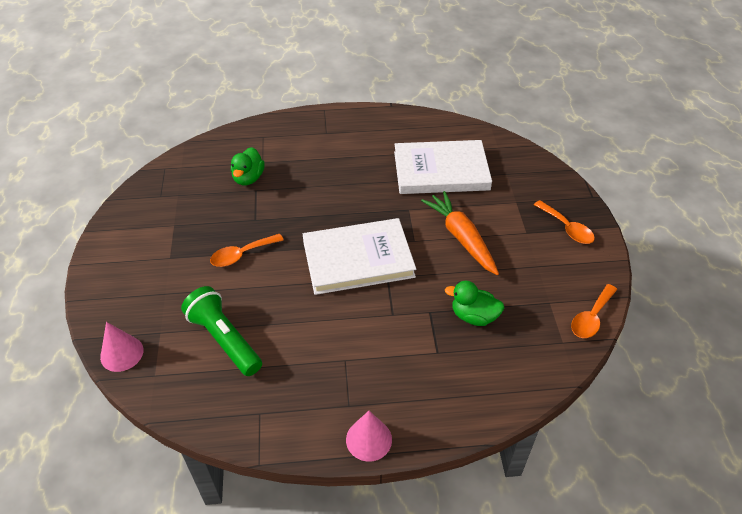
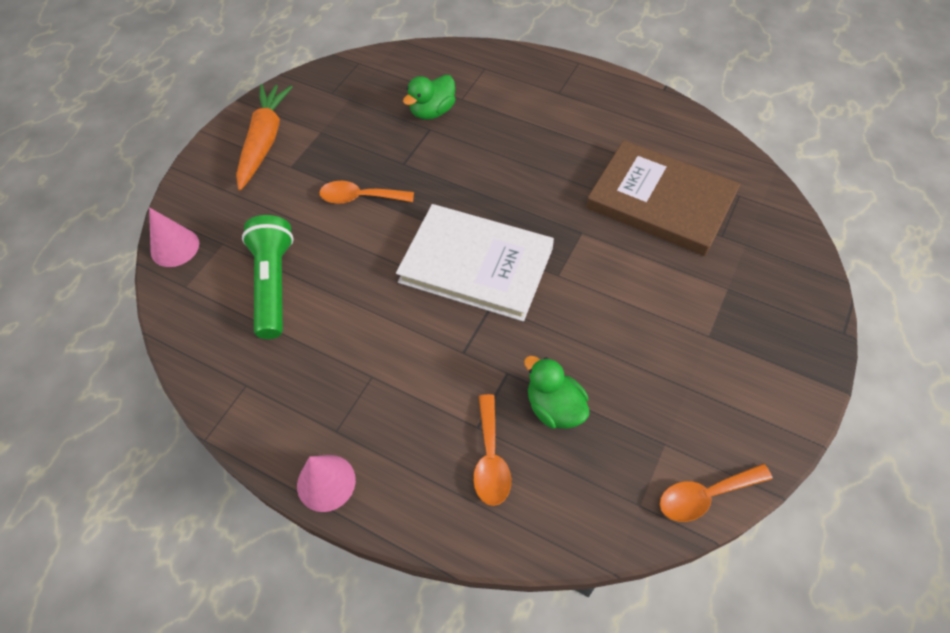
camera: 35 degrees right, 10 degrees up
(441, 171) = (660, 201): white book -> brown book
(461, 238) = (618, 300): orange carrot -> orange carrot (264, 141)
(567, 228) = (770, 358): orange spoon -> orange spoon (490, 459)

